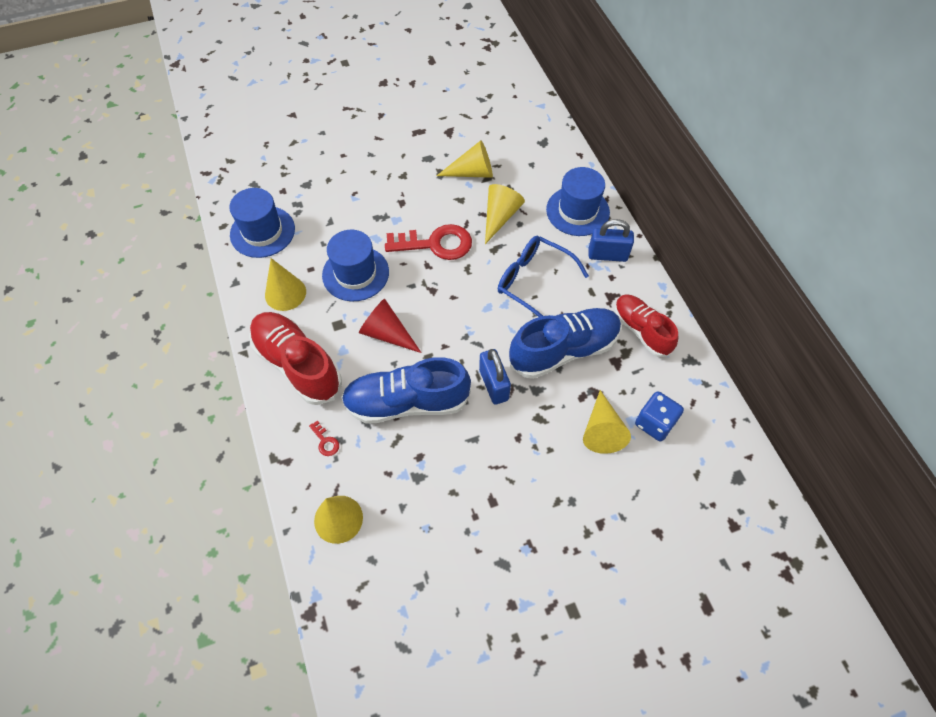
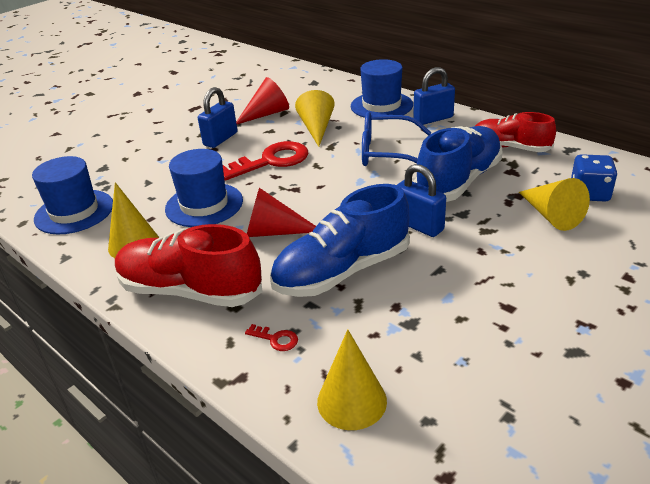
camera: 25 degrees left, 25 degrees down
(414, 191) = (220, 139): none -> blue padlock
(472, 172) = (266, 114): yellow cone -> red cone

